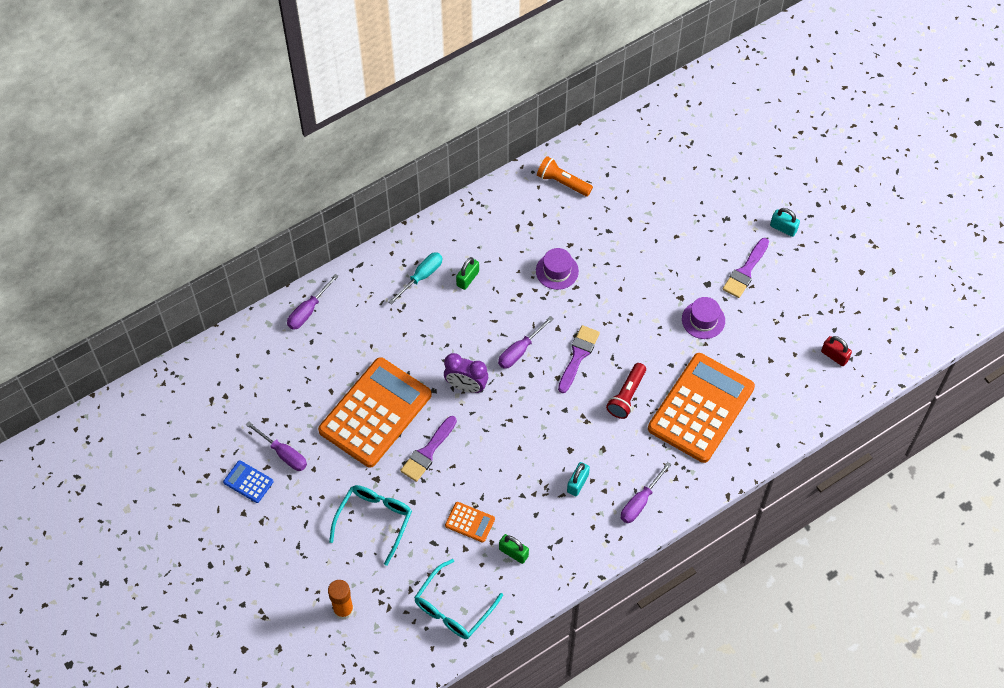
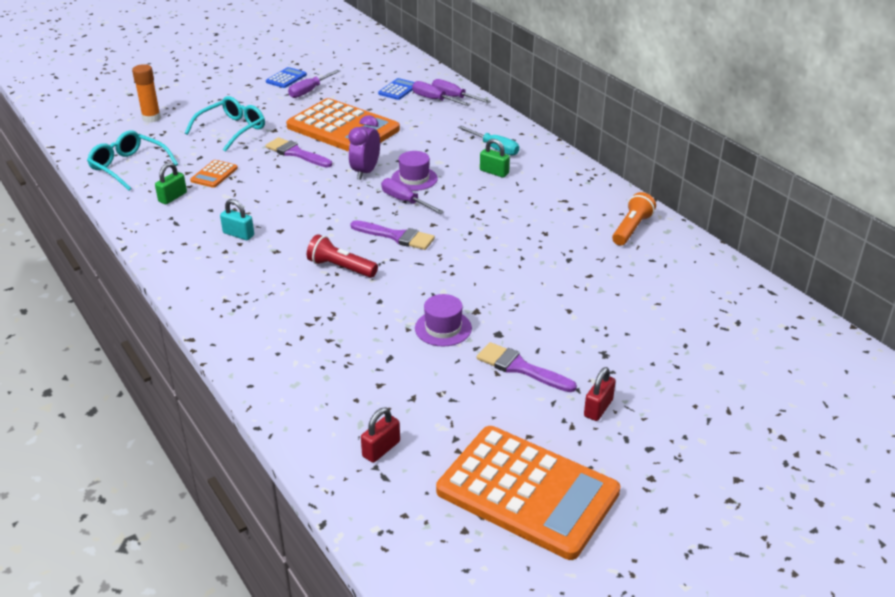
camera: 90 degrees right, 25 degrees down
(286, 365) = (398, 90): none -> blue calculator
(374, 520) = (232, 130): turquoise glasses -> turquoise glasses turned 75 degrees counterclockwise
(557, 271) = (508, 224): purple hat -> purple hat (414, 179)
(640, 502) = (203, 274): purple screwdriver -> purple screwdriver (434, 99)
(701, 408) = (315, 322): orange calculator -> orange calculator (527, 492)
(783, 228) = (598, 408): turquoise padlock -> red padlock

